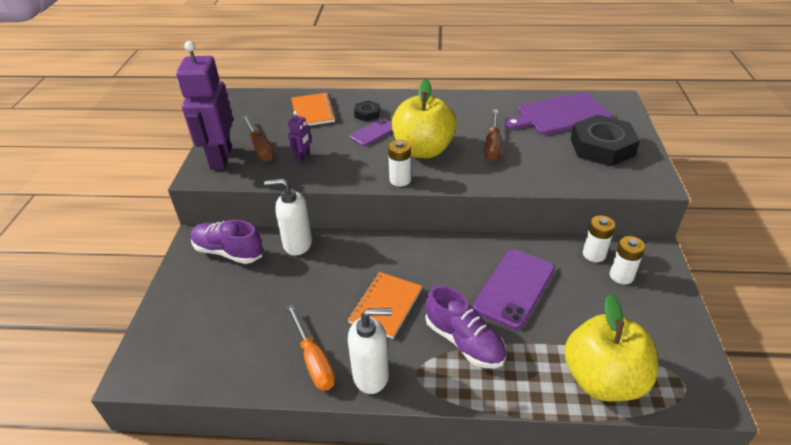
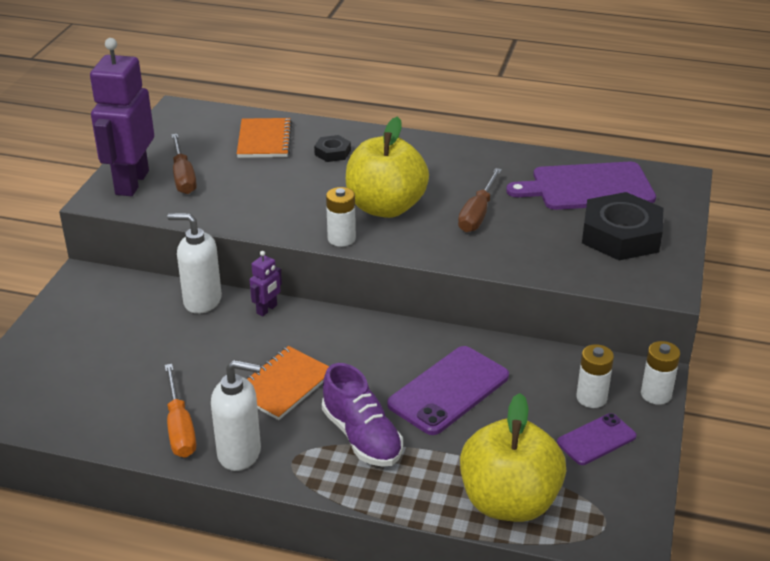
camera: 10 degrees right, 5 degrees down
(228, 252) = (117, 297): purple shoe -> none
(303, 157) = (231, 195): purple robot -> purple robot (267, 309)
(373, 132) = (331, 177): purple phone -> purple phone (596, 439)
(594, 254) = (569, 368): white battery -> white battery (656, 394)

